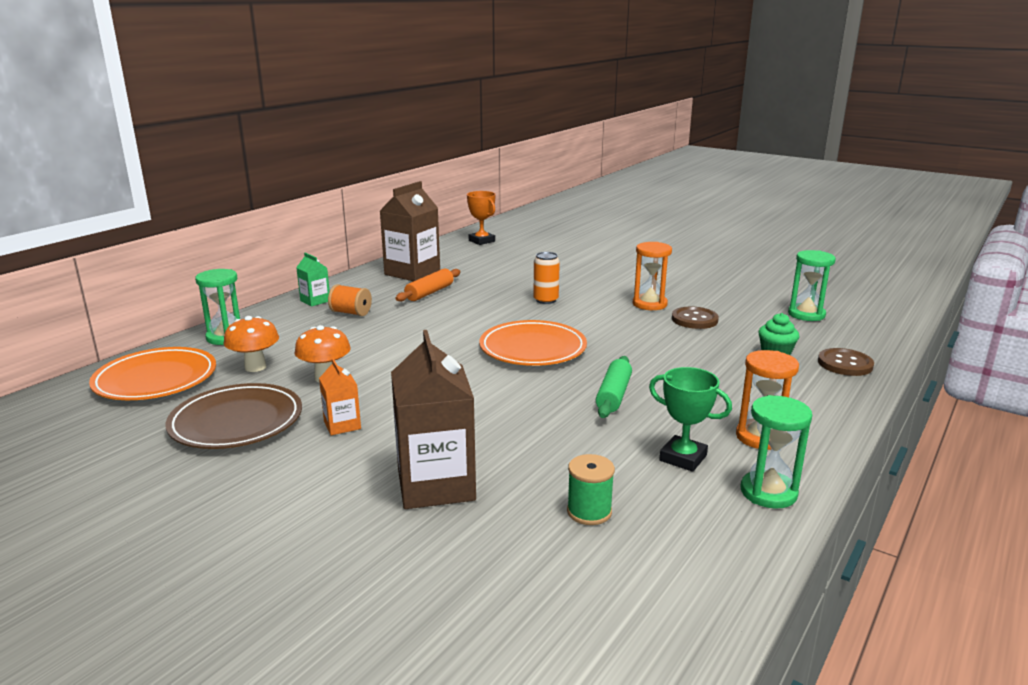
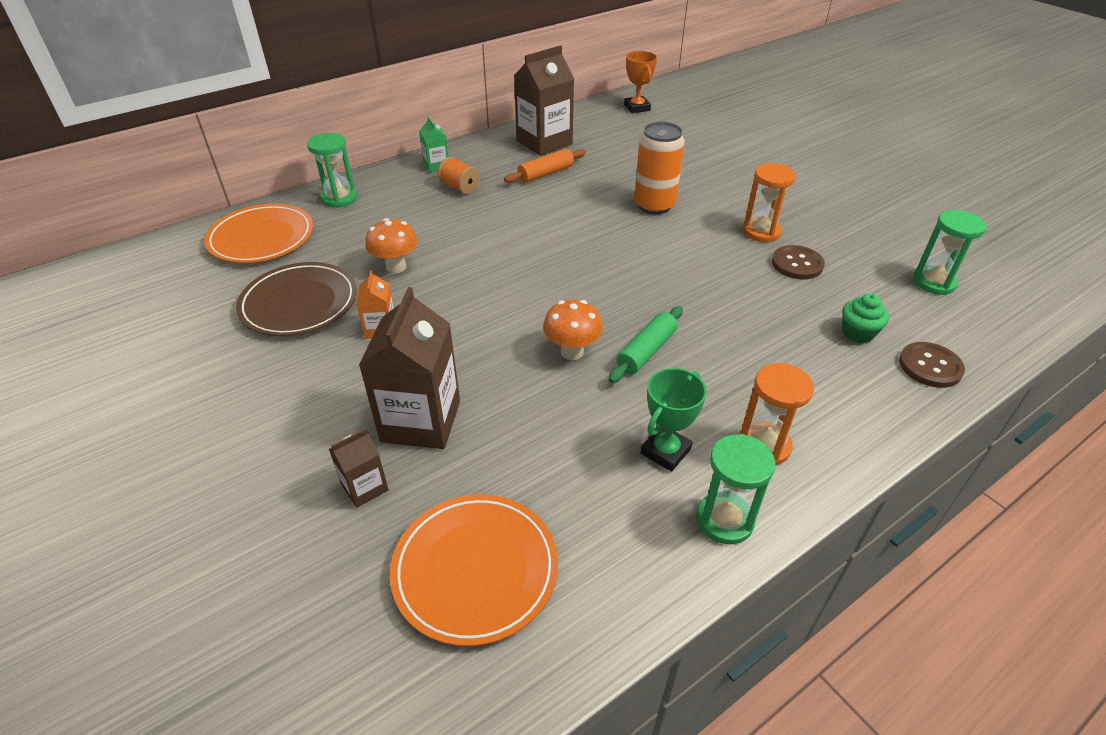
camera: 20 degrees right, 20 degrees up
(255, 367) = (345, 241): orange mushroom -> orange mushroom (572, 352)
(413, 547) = (365, 487): none -> brown carton
(532, 348) = (603, 270): orange plate -> orange plate (475, 570)
(546, 300) = (654, 205): orange can -> orange can, size x1.59
(589, 511) = (536, 492): green spool -> none
(683, 458) = (665, 451): green trophy -> green trophy turned 75 degrees clockwise

